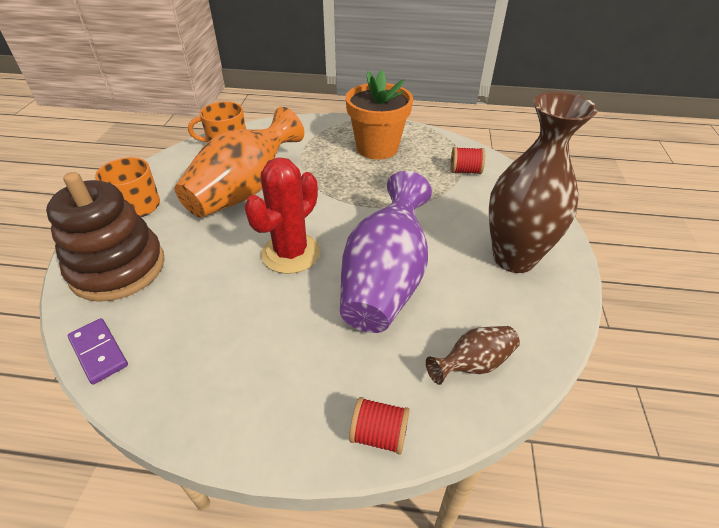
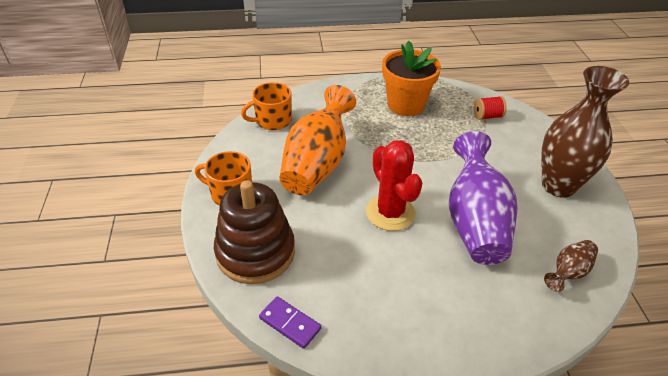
camera: 15 degrees left, 0 degrees up
(291, 253) = (390, 213): red cactus -> red cactus turned 45 degrees counterclockwise
(379, 435) = (531, 335): red spool -> none

